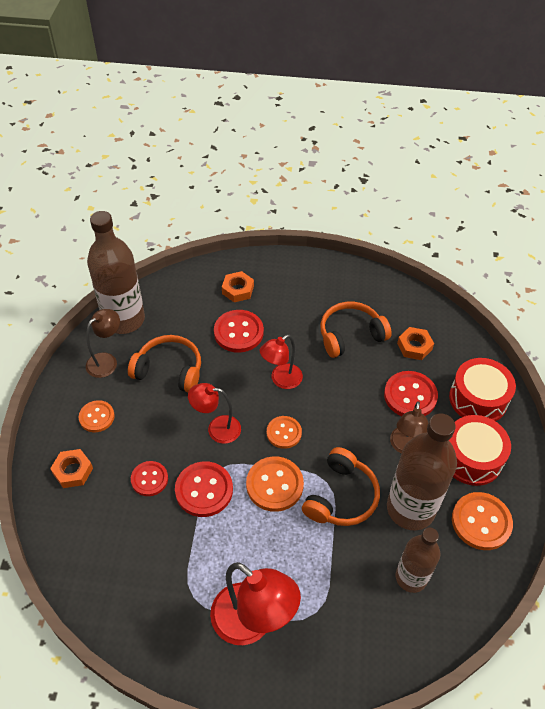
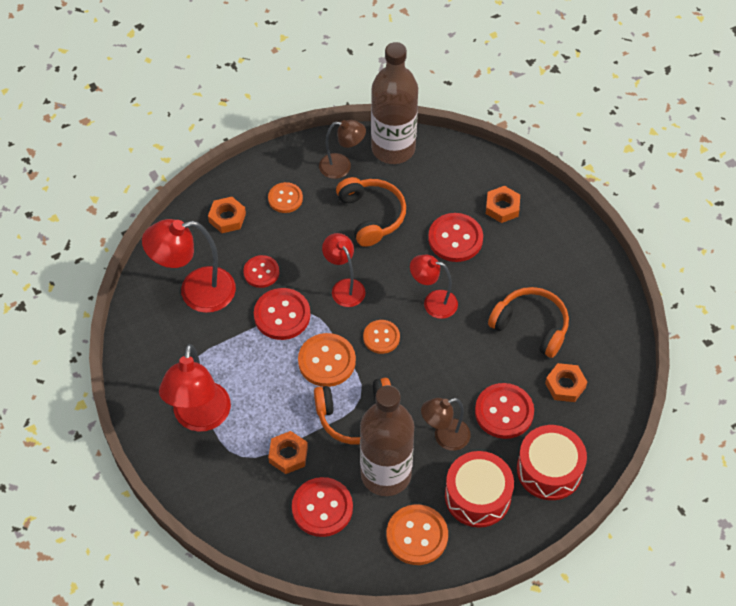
camera: 55 degrees right, 5 degrees up
(122, 543) = (196, 292): none -> red lamp
(342, 572) = (288, 455): none -> orange nut
(411, 577) = (322, 508): brown bottle -> red button

